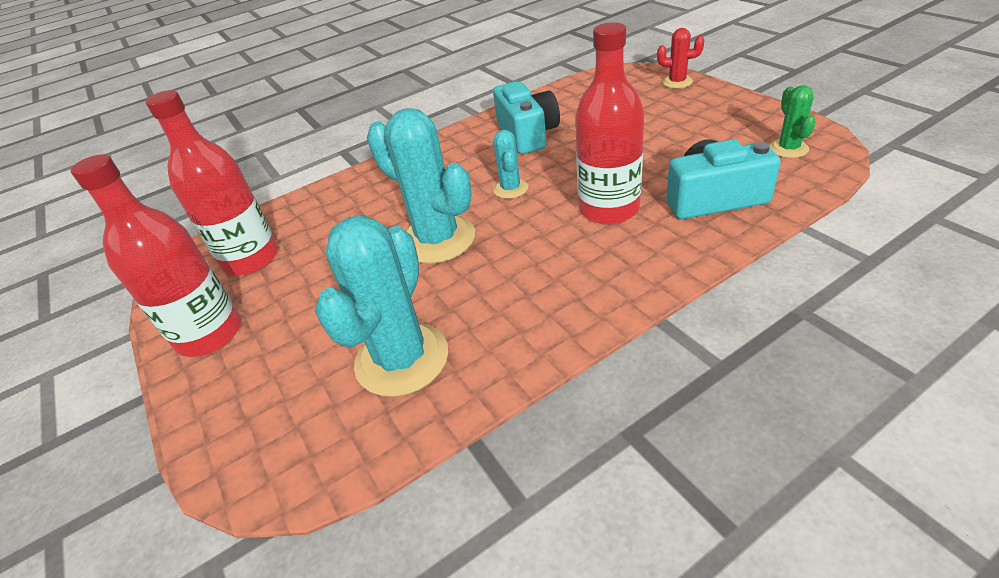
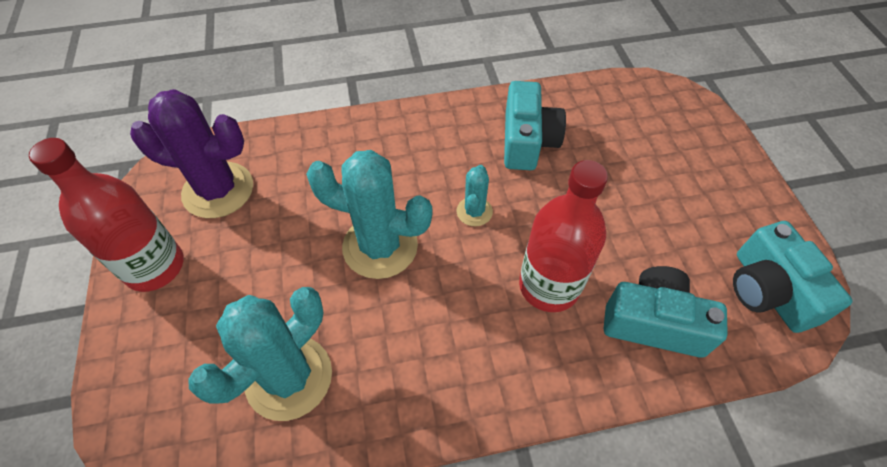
camera: 15 degrees right, 15 degrees up
(251, 259) = (218, 190): red bottle -> purple cactus
(437, 239) = (380, 246): turquoise cactus -> turquoise cactus turned 45 degrees counterclockwise
(677, 82) = (715, 133): red cactus -> none
(788, 149) = (768, 290): green cactus -> turquoise camera

